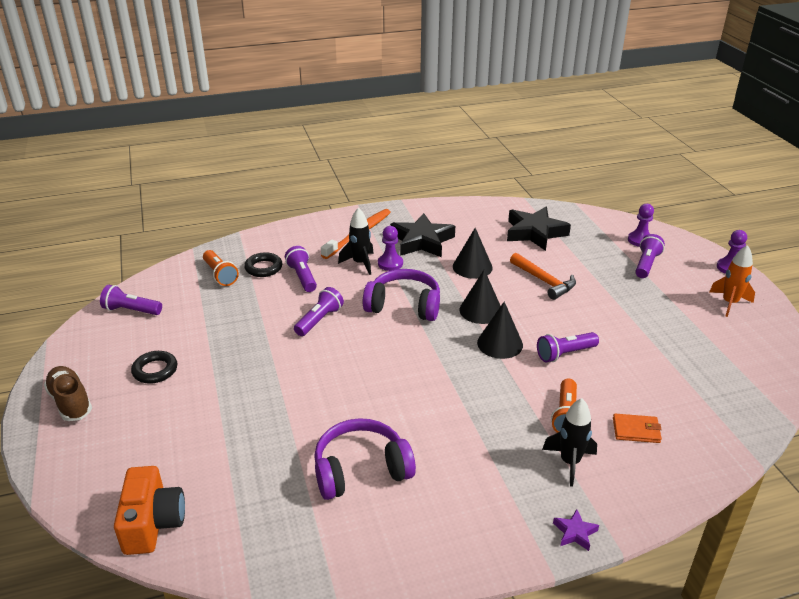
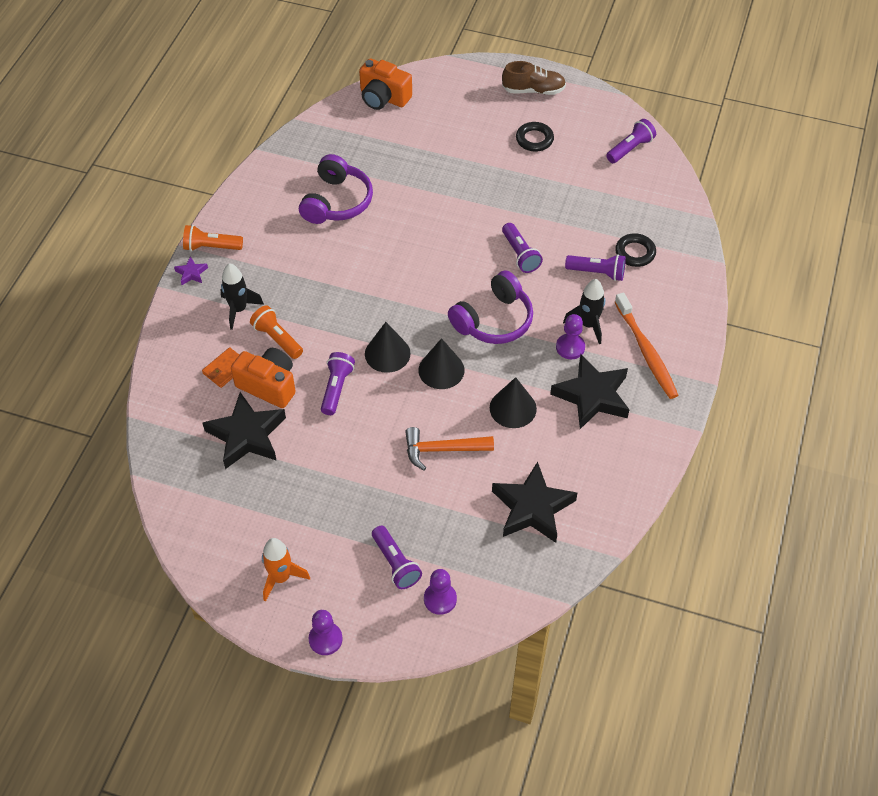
camera: 125 degrees right, 20 degrees up
(220, 275) = (645, 219): orange flashlight -> orange flashlight (211, 247)
(613, 393) = (268, 385): none -> orange camera
(669, 379) = (247, 435): none -> black star

